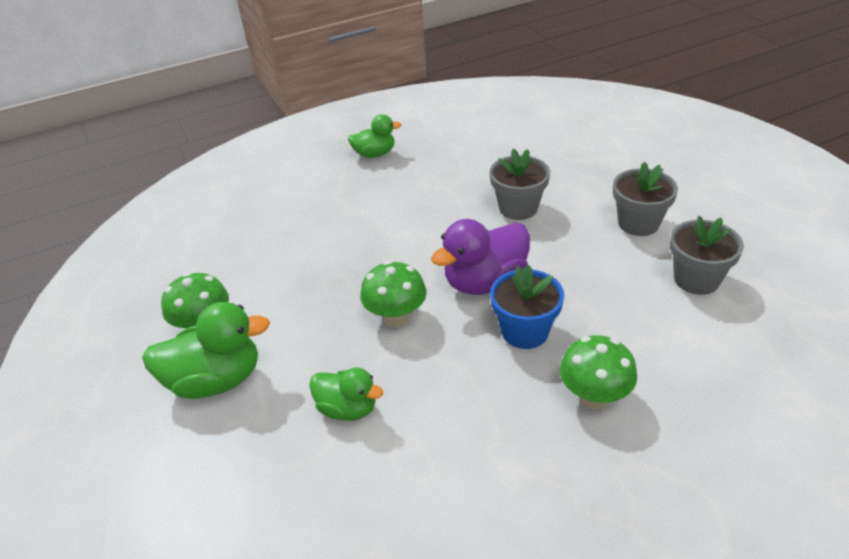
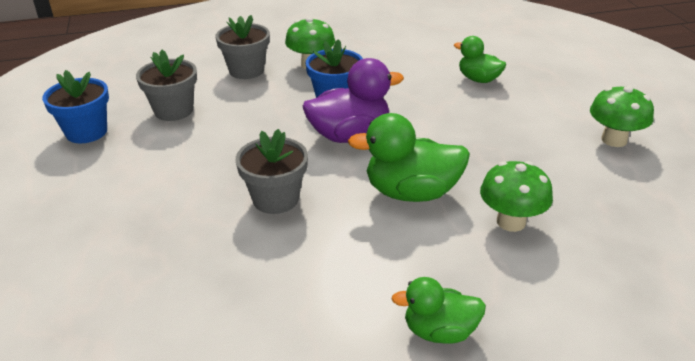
camera: 170 degrees left, 5 degrees down
(215, 380) = (585, 105): green duck -> green duck (411, 193)
(396, 317) = (437, 122): green mushroom -> green mushroom (511, 222)
(638, 223) = (169, 160): grey flower pot -> grey flower pot (246, 70)
(752, 237) = (86, 132): none -> blue flower pot

